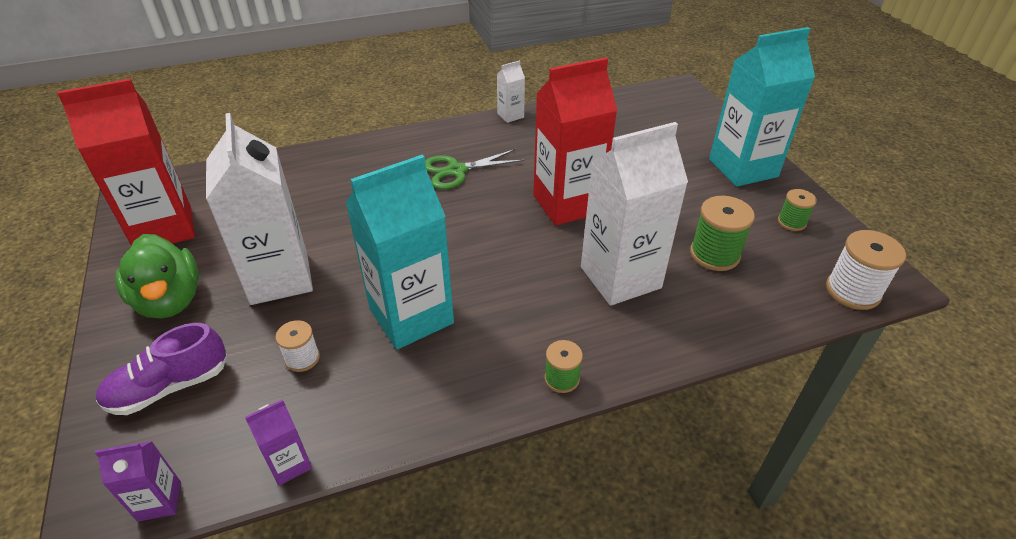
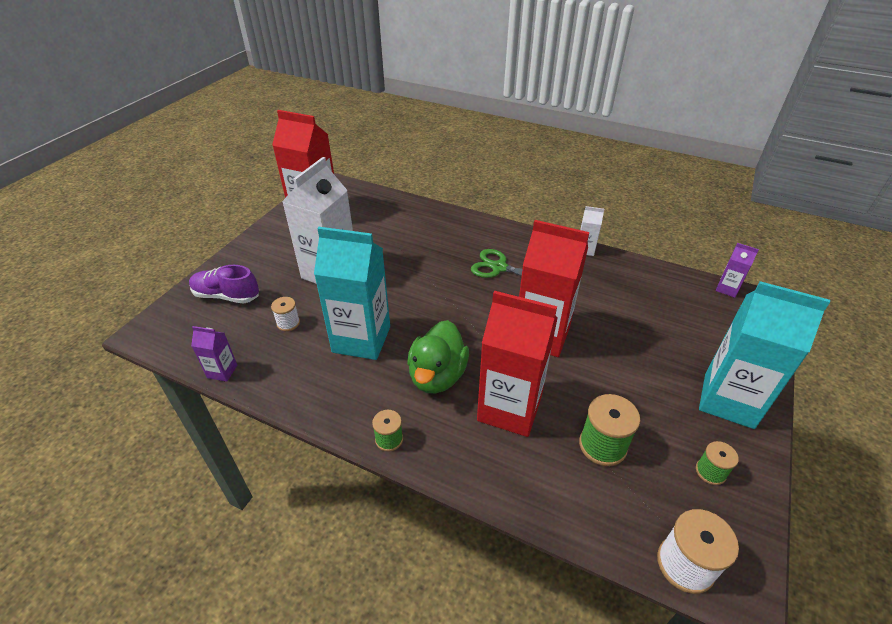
camera: 45 degrees right, 0 degrees up
(159, 501) = (165, 346): purple carton -> purple carton (727, 289)
(170, 300) = (275, 252): green duck -> green duck (437, 376)
(620, 277) = (509, 408): white carton -> red carton

